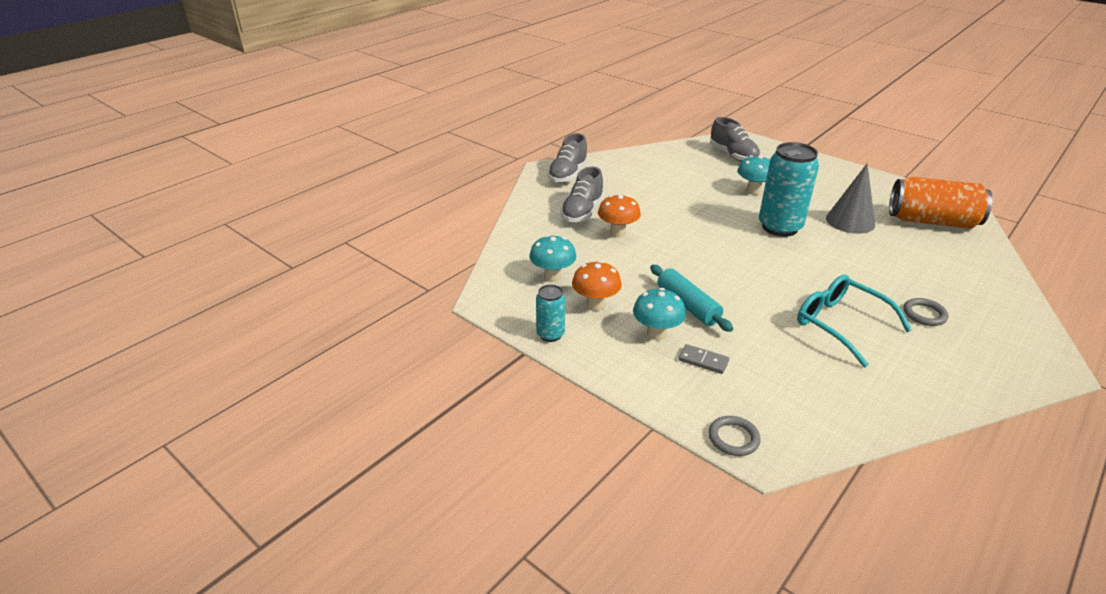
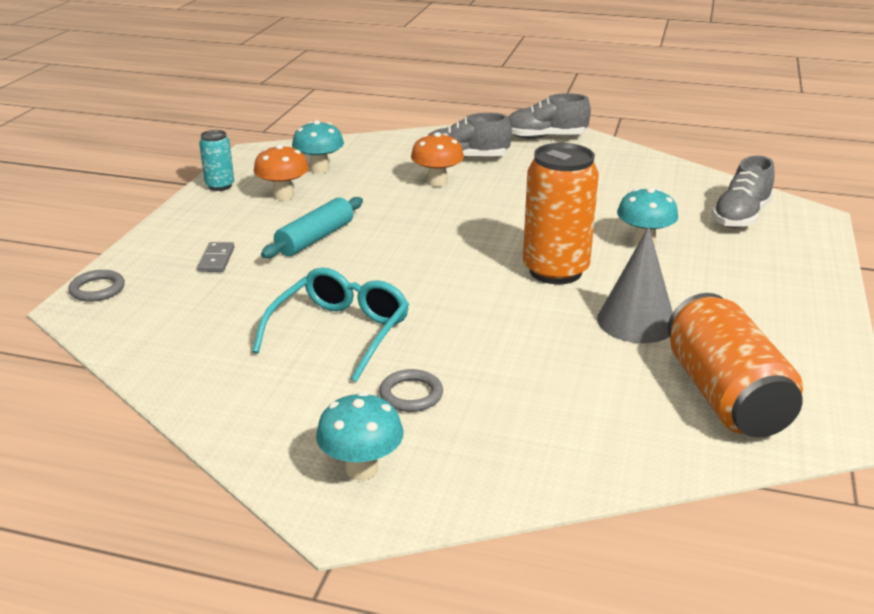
camera: 65 degrees right, 5 degrees down
(656, 334) = (250, 231): turquoise mushroom -> turquoise mushroom (361, 469)
(779, 227) = (555, 271): turquoise can -> orange can

